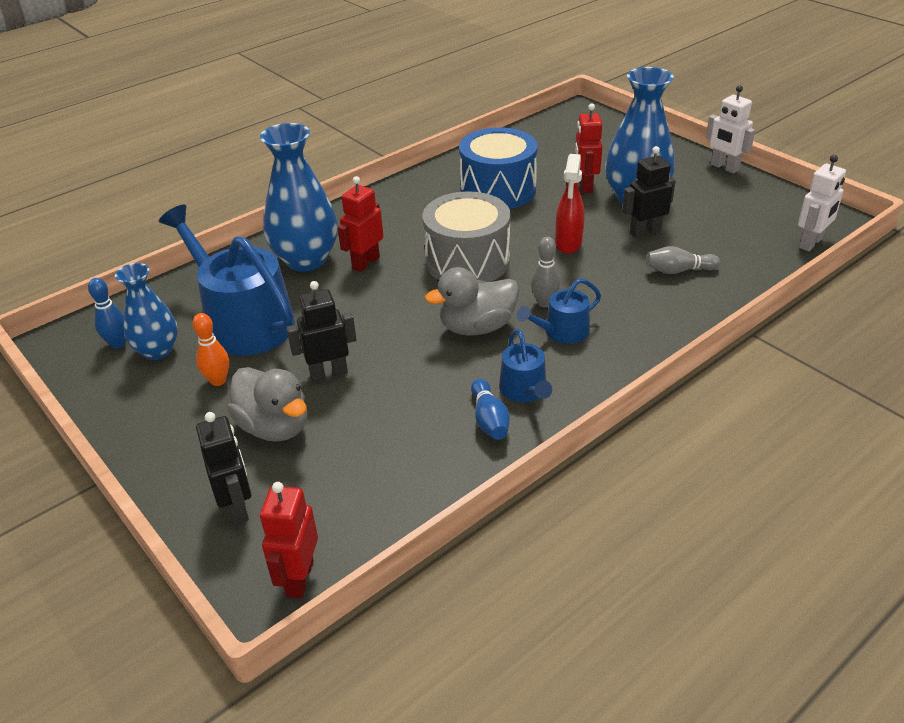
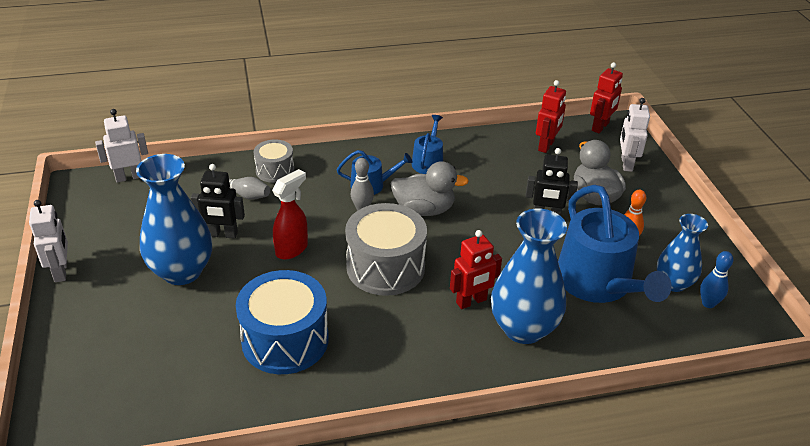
camera: 155 degrees left, 0 degrees up
(237, 507) = (626, 164): black robot -> white robot
(489, 420) = (462, 155): blue bowling pin -> none
(585, 186) = (203, 306): red robot -> red robot (546, 146)
(685, 306) = (275, 170): none -> grey drum

